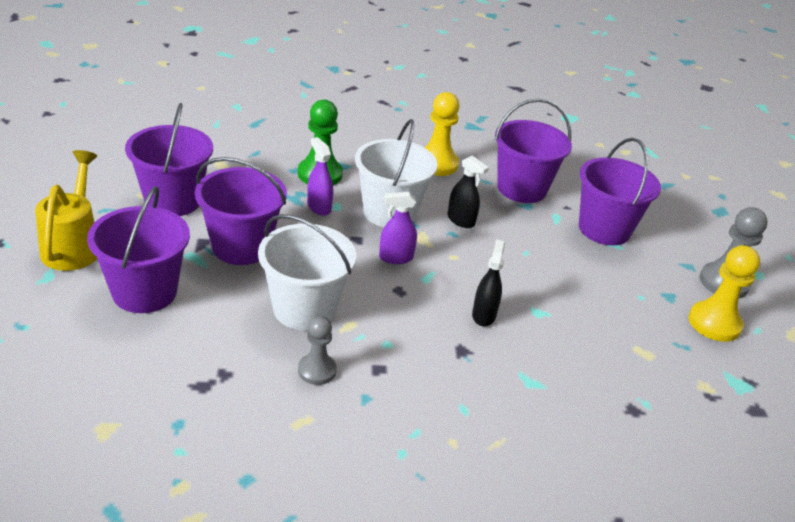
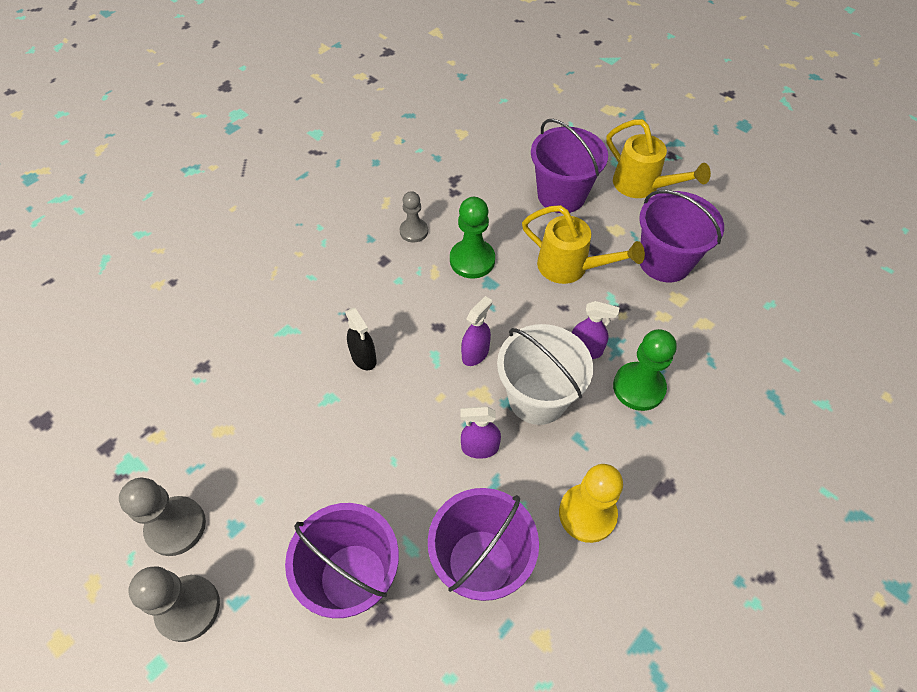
camera: 140 degrees right, 20 degrees up
(241, 247) = (570, 268): purple bucket -> yellow watering can
(304, 309) = (472, 260): white bucket -> green pawn
(461, 220) = (479, 448): black spray bottle -> purple spray bottle
(714, 323) = (176, 526): yellow pawn -> grey pawn

